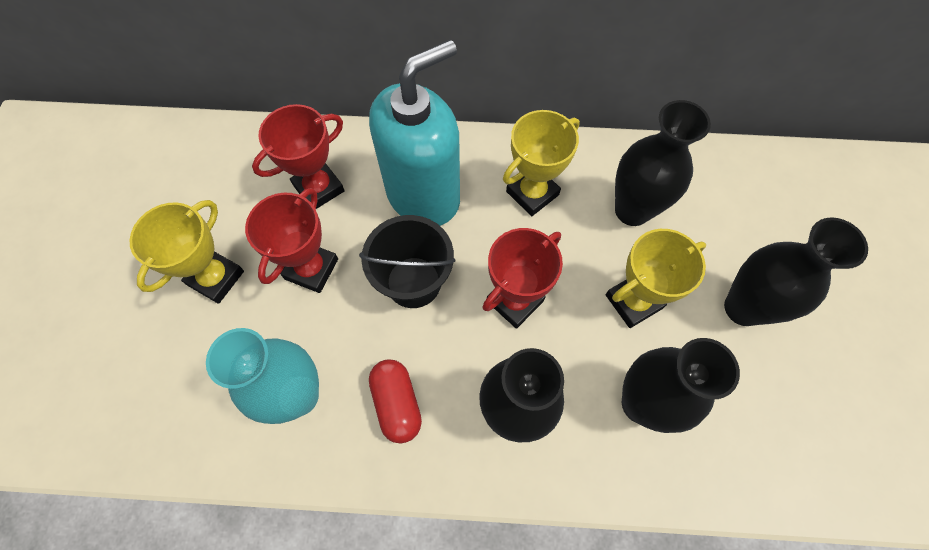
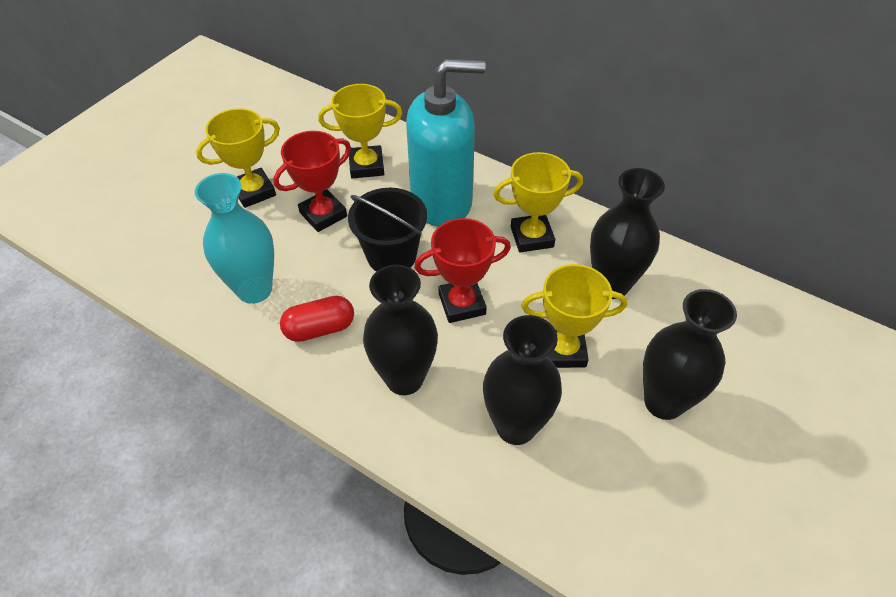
camera: 30 degrees right, 15 degrees down
(319, 188) = (366, 166): red trophy -> yellow trophy
(397, 403) = (320, 328): red capsule -> red capsule turned 60 degrees clockwise

